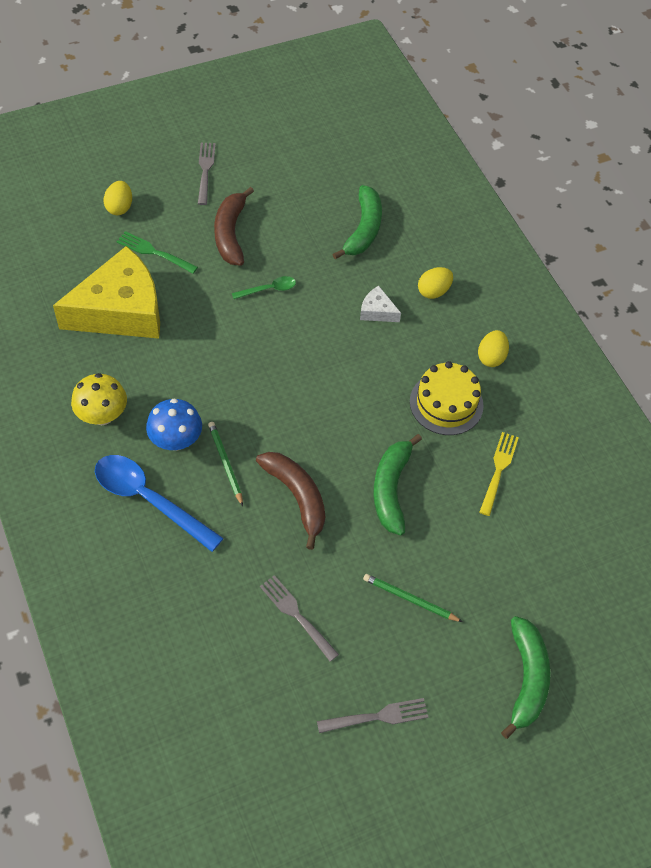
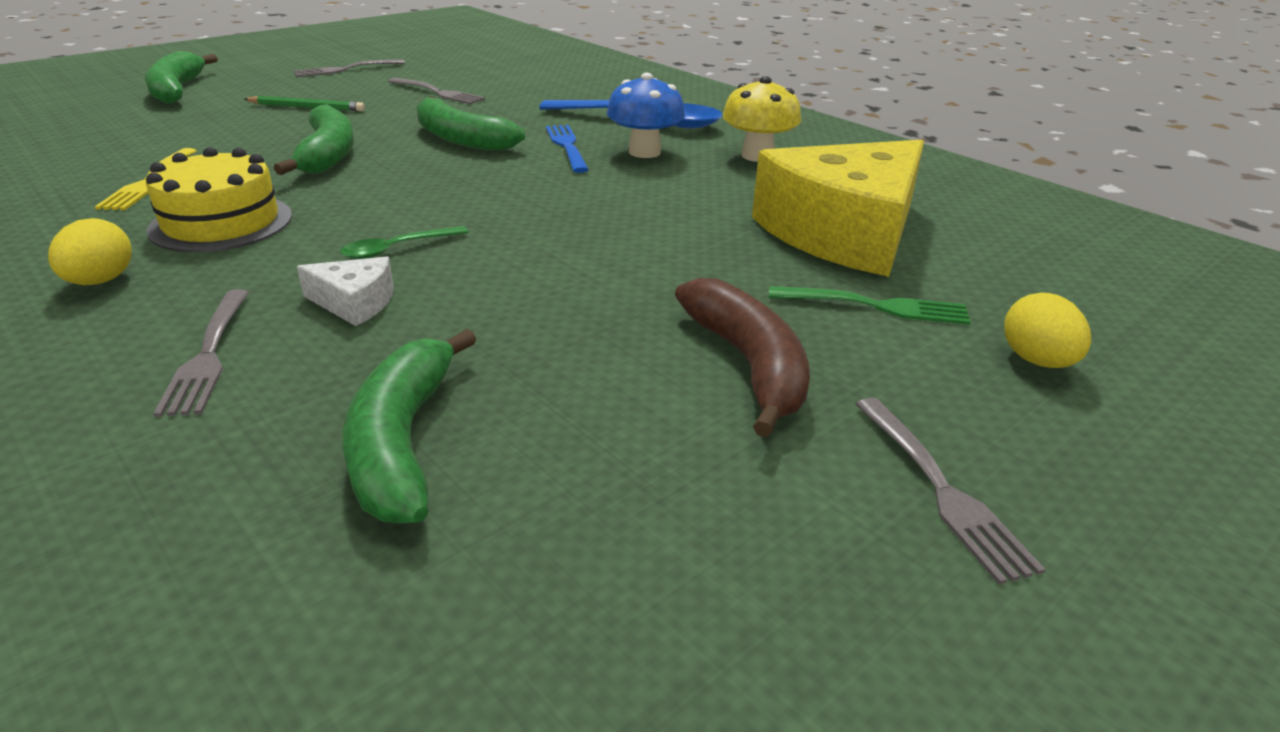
camera: 165 degrees right, 25 degrees down
(225, 463) = (567, 146): green pencil -> blue fork
(268, 289) = (602, 295): green spoon -> green spoon (397, 249)
(297, 497) = (460, 139): brown banana -> green banana
(433, 291) = (208, 354): yellow egg -> grey fork

